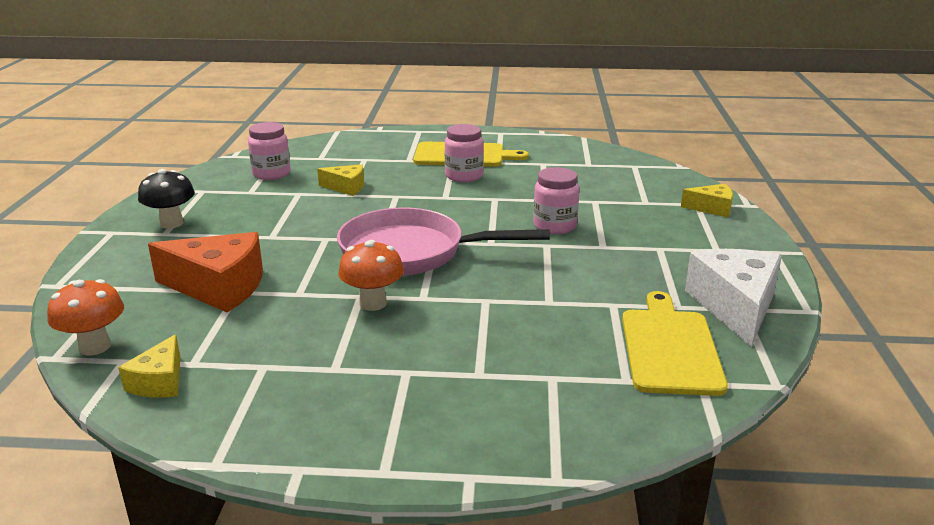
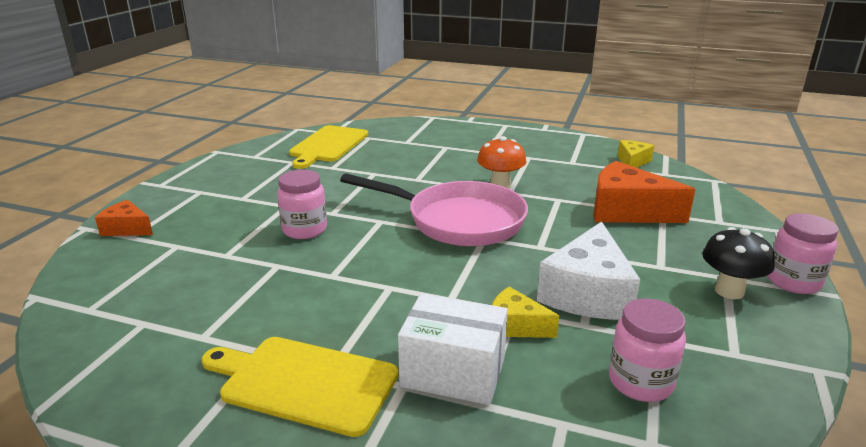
camera: 165 degrees left, 0 degrees up
(95, 347) = (692, 183): orange mushroom -> none
(382, 166) = (453, 372): none -> white box
(464, 176) = (340, 325): pink jar -> pink jar (793, 282)
(712, 208) = (127, 229): yellow cheese -> orange cheese
(735, 307) = (257, 157): white cheese -> white cheese (588, 293)

